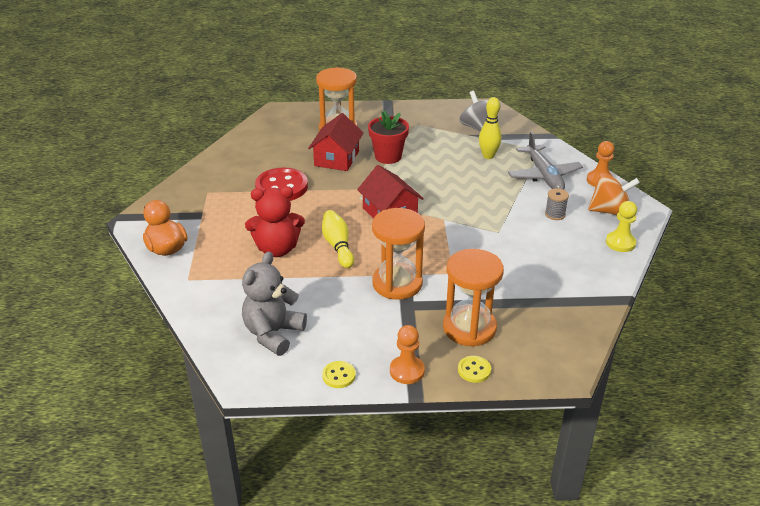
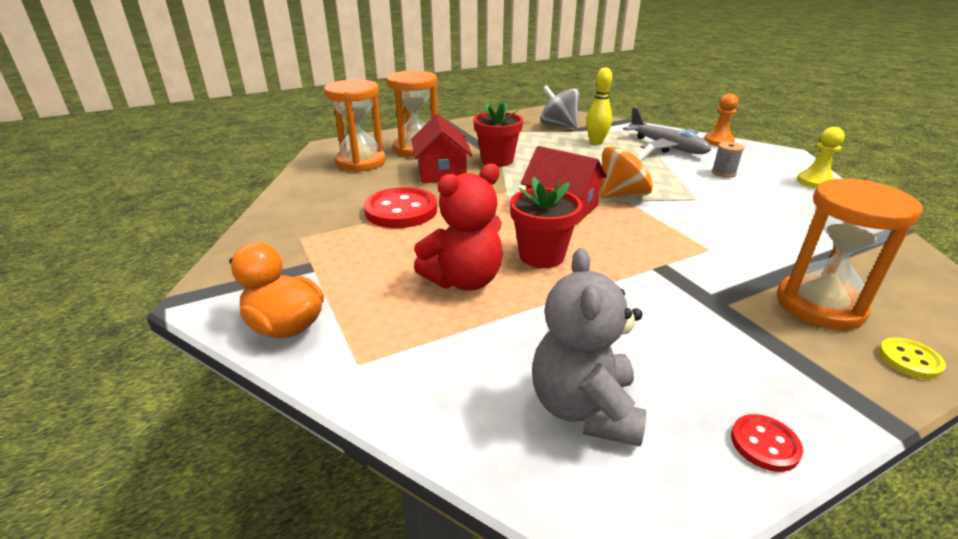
camera: 25 degrees left, 5 degrees down
(338, 246) = (541, 256): yellow bowling pin -> red flower pot
(339, 375) = (764, 444): yellow button -> red button
(397, 283) = (666, 278): orange hourglass -> orange hourglass (361, 162)
(407, 371) = (839, 395): orange pawn -> none
(609, 211) = (764, 161): orange spinning top -> orange spinning top (622, 195)

